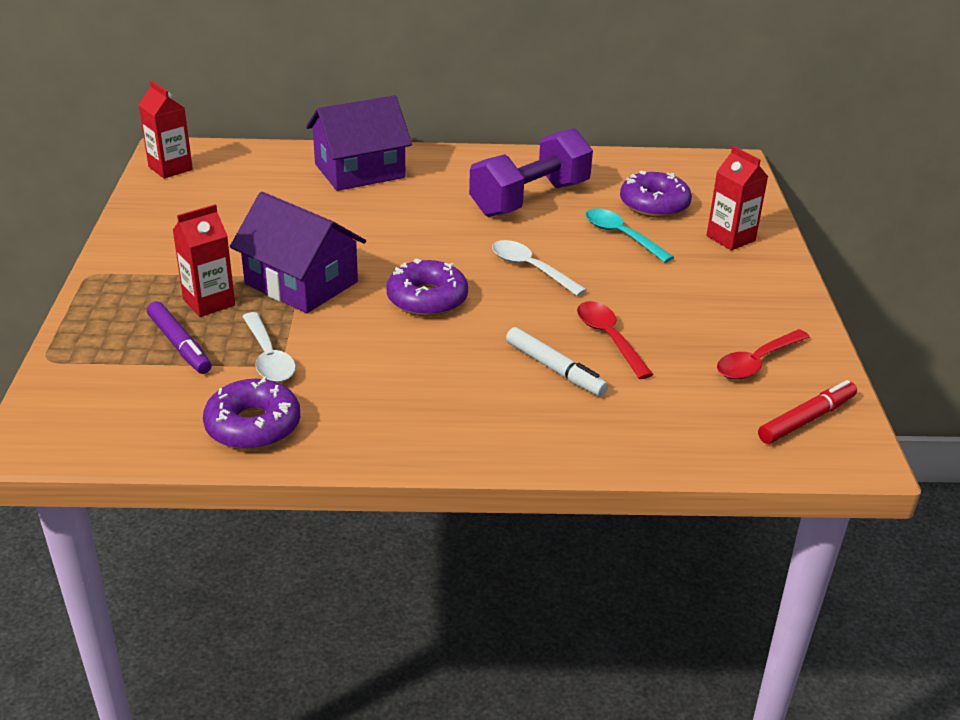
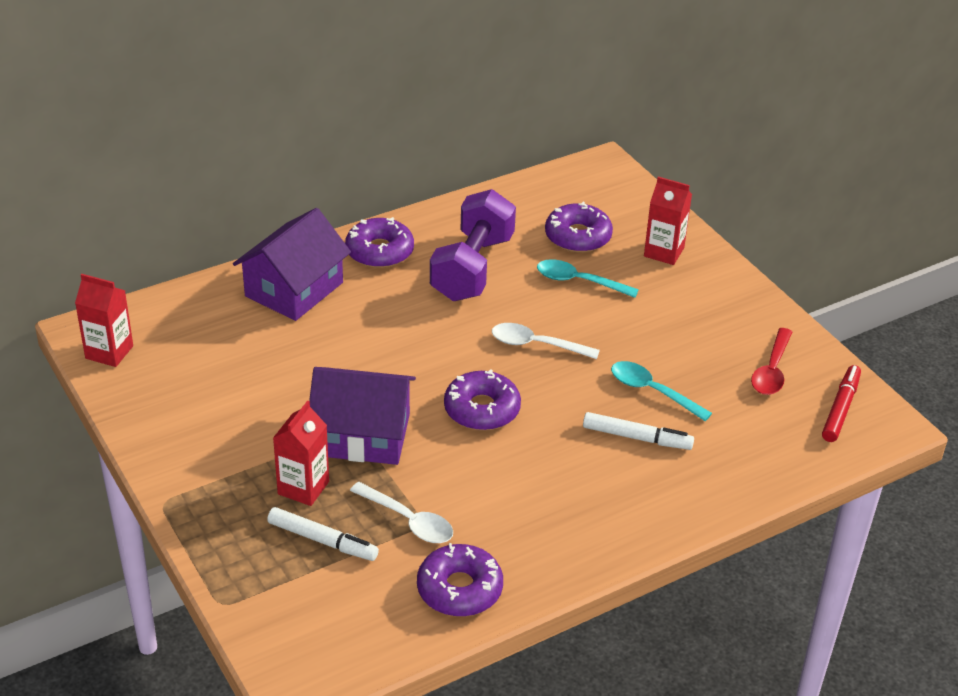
camera: 30 degrees left, 5 degrees up
(180, 345) = (322, 540): purple marker -> white marker
(460, 166) = (379, 251): none -> purple donut
(609, 338) = (652, 391): red spoon -> turquoise spoon

